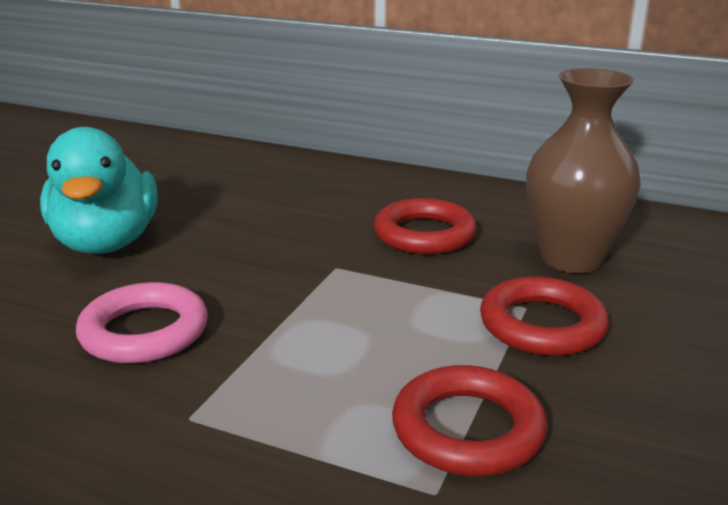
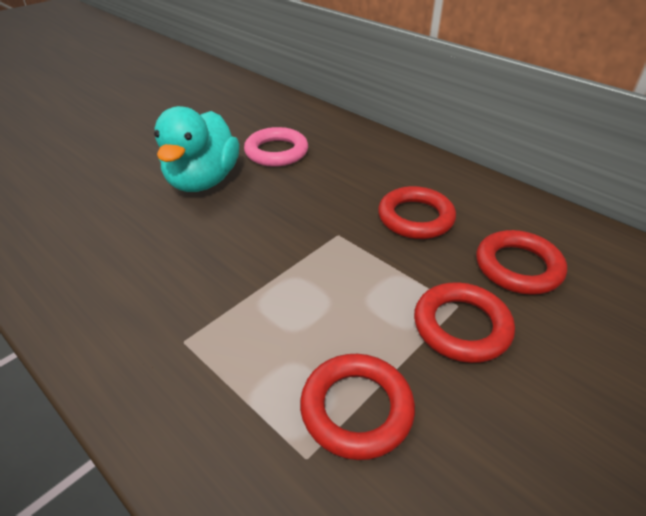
camera: 20 degrees right, 15 degrees up
(144, 332) = (190, 261): pink ring -> pink ring (276, 152)
(571, 259) = (518, 267): brown vase -> red ring

